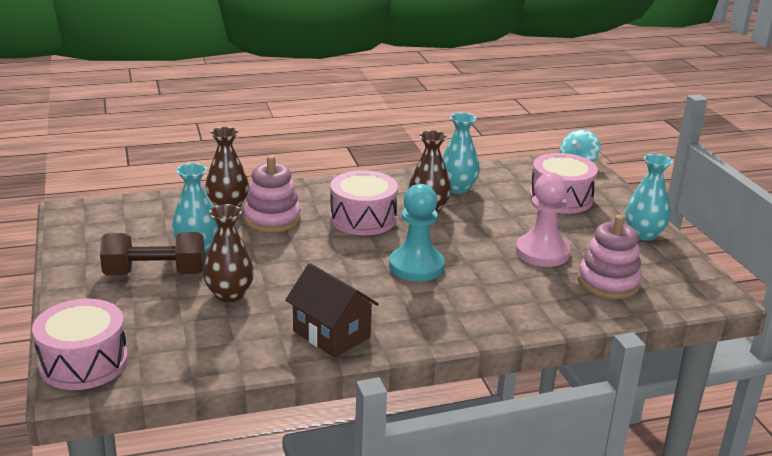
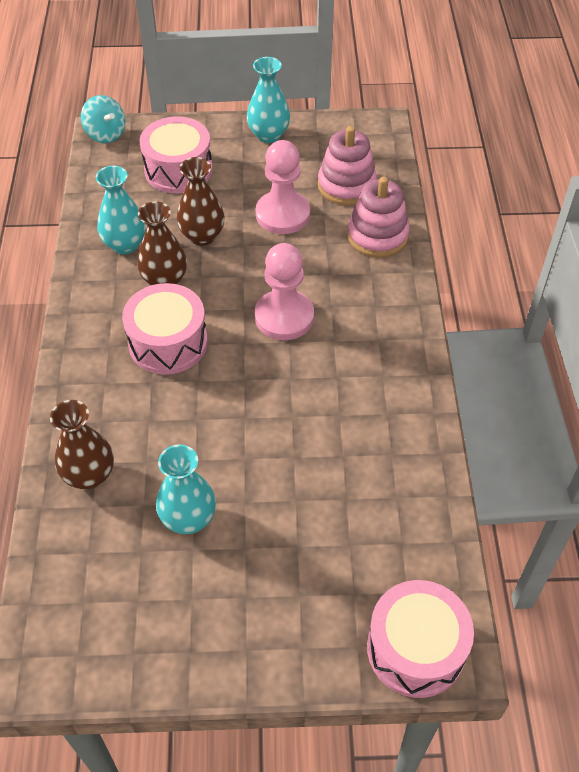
camera: 75 degrees left, 25 degrees up
(155, 273) = (239, 568): brown dumbbell -> none
(229, 294) = (303, 493): brown vase -> brown vase (202, 236)
(272, 219) = (140, 431): pink stacking toy -> pink stacking toy (377, 236)
(331, 334) = (396, 410): brown house -> none
(416, 266) = (284, 317): turquoise pawn -> pink pawn

